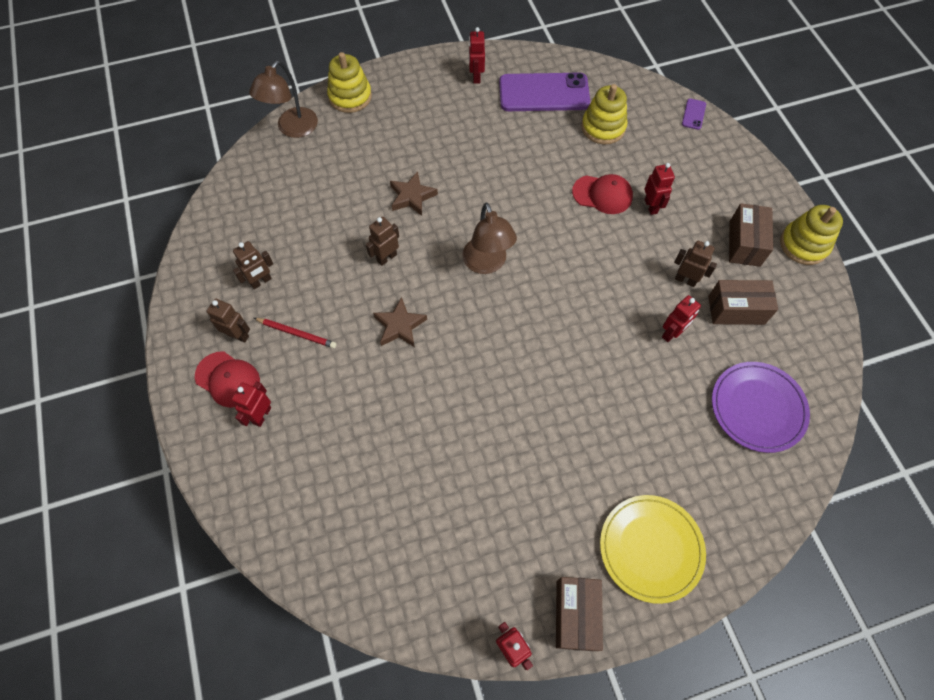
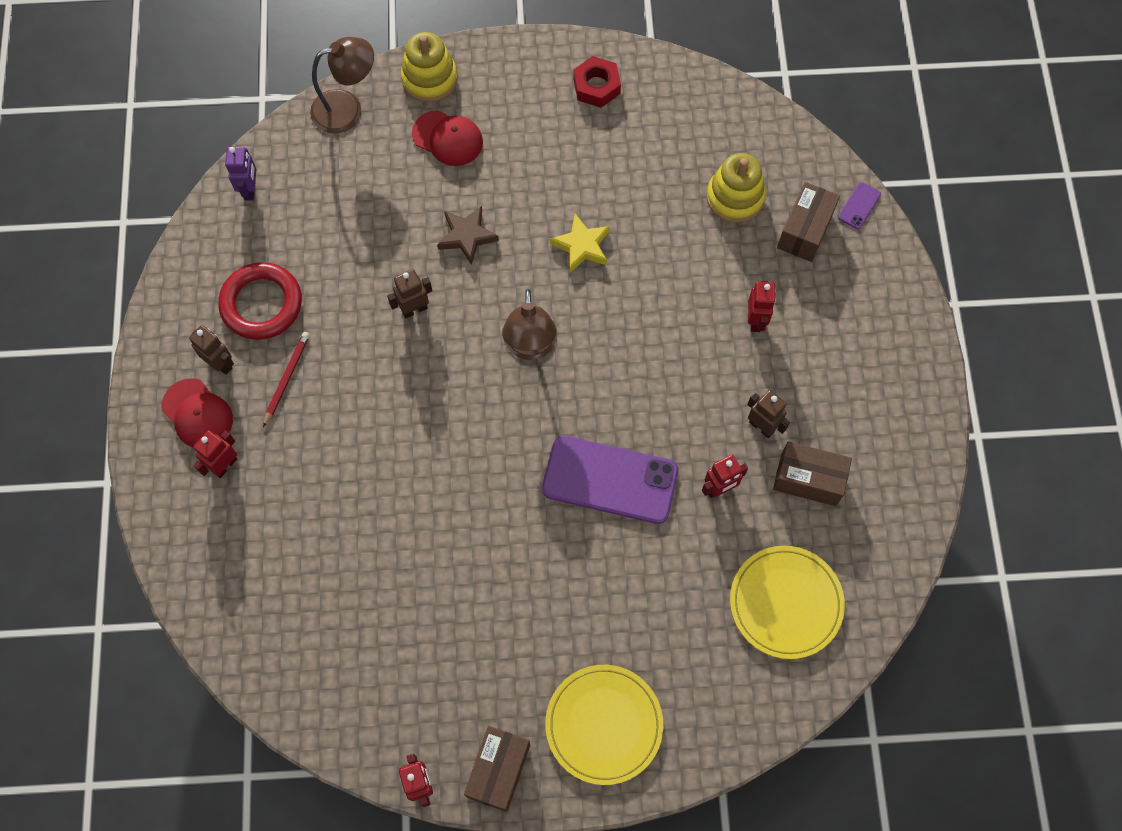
camera: 15 degrees right, 5 degrees up
(230, 200) = (250, 190): none -> purple robot
(261, 281) = (261, 304): brown robot -> red ring
(292, 129) = (347, 108): brown lamp -> brown lamp turned 150 degrees counterclockwise
(297, 333) = (286, 378): red pencil -> red pencil turned 105 degrees counterclockwise
(400, 326) = (405, 399): brown star -> none
(476, 77) = (596, 86): red robot -> red nut
(502, 184) = (582, 246): none -> yellow star
(544, 93) = (676, 130): purple phone -> purple phone (610, 480)
(602, 194) = (701, 290): red cap -> red cap (448, 138)
(744, 243) = (853, 398): brown box -> brown box (804, 230)
(757, 408) = (786, 603): purple plate -> yellow plate
(804, 245) = (927, 418): yellow stacking toy -> none

